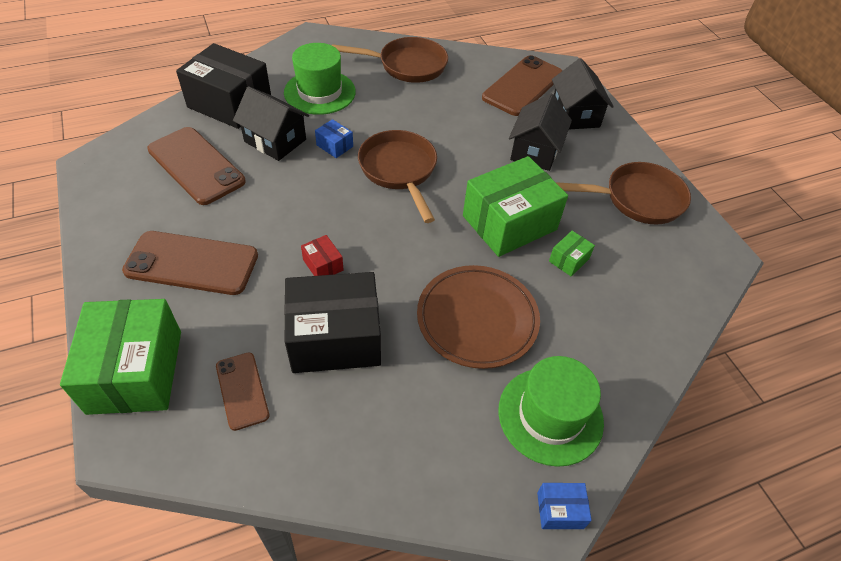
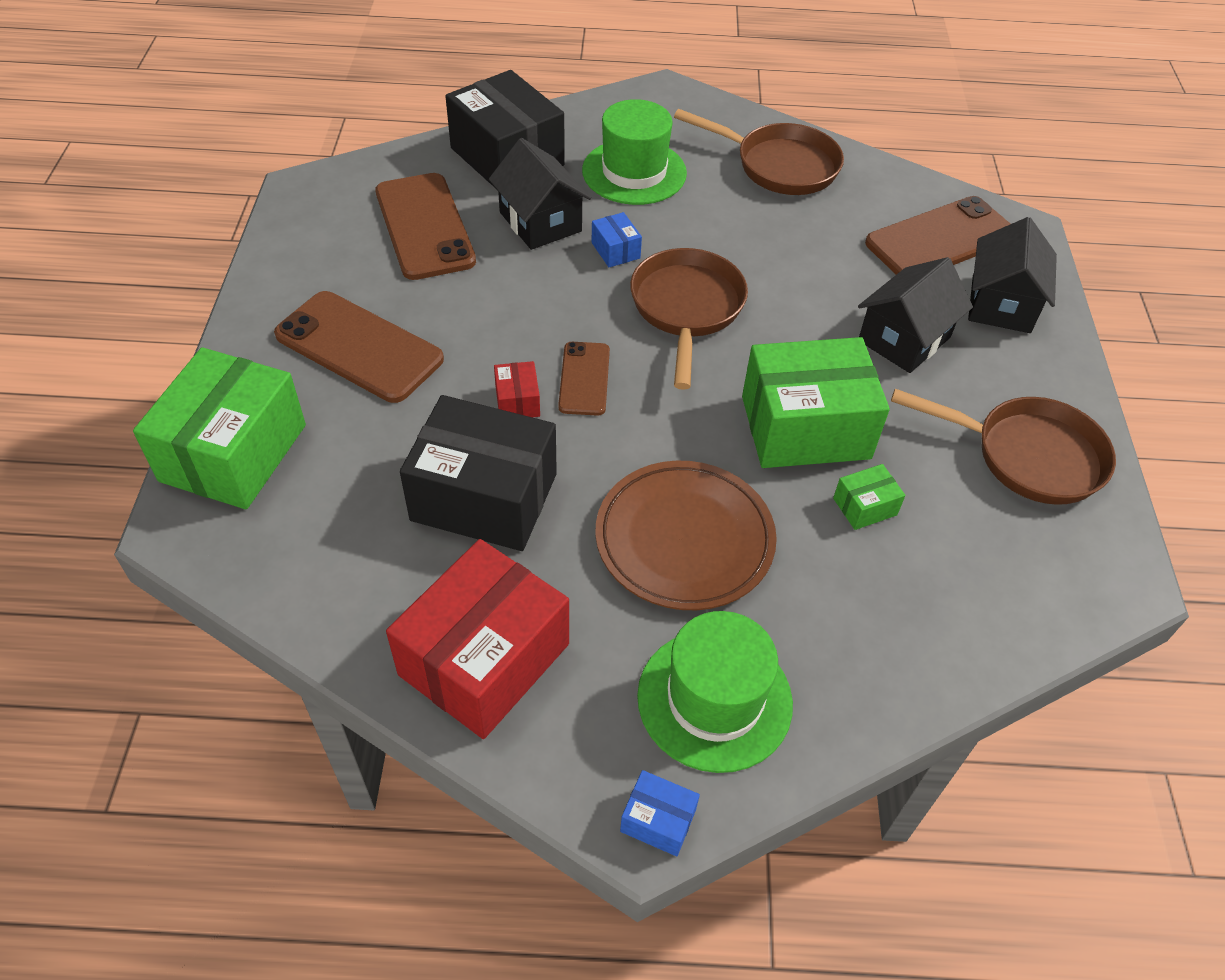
camera: 25 degrees right, 0 degrees up
(242, 390) = (340, 519): brown phone -> brown phone (584, 379)
(394, 450) = (484, 659): none -> red box

